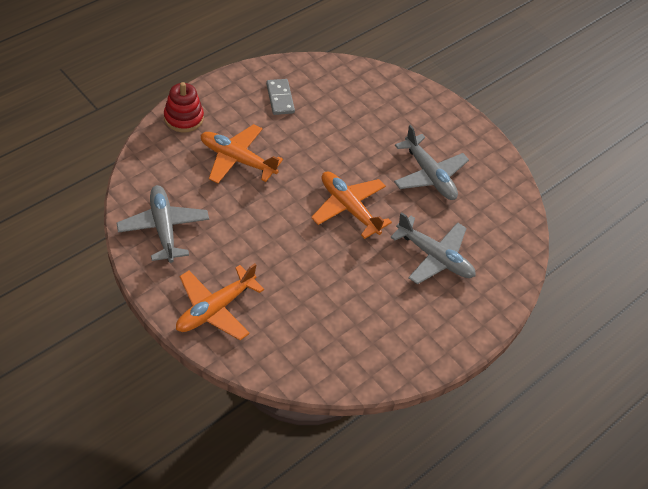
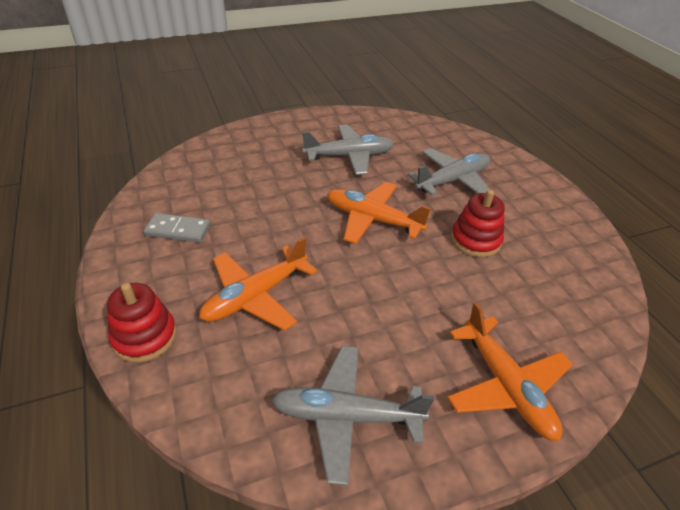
camera: 65 degrees left, 10 degrees down
(349, 208) = (372, 219): orange plane -> orange plane turned 45 degrees clockwise
(357, 281) = (475, 240): none -> red stacking toy

